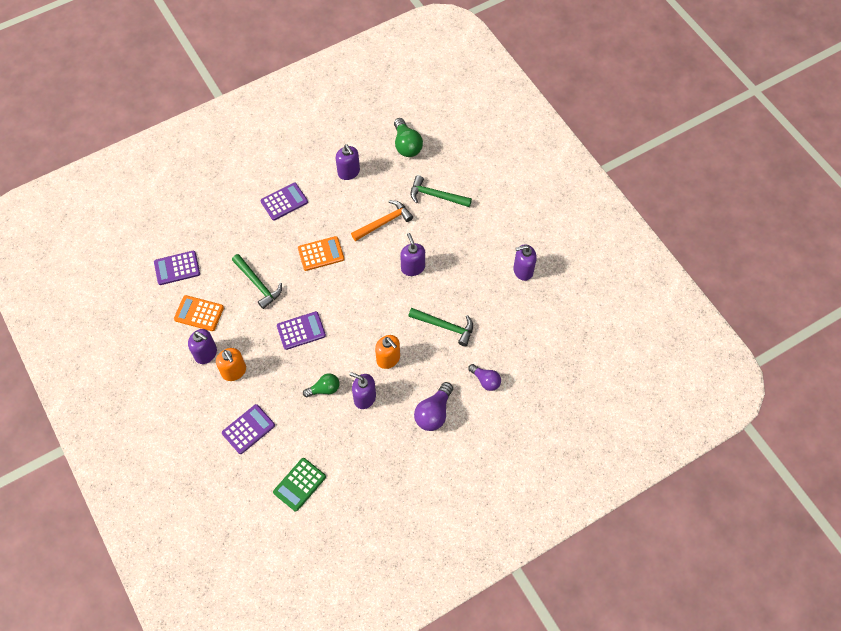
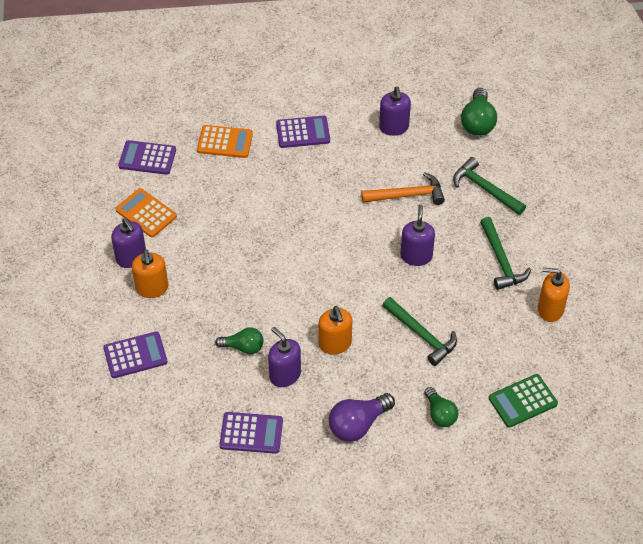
camera: 25 degrees right, 10 degrees down
(258, 284) = (227, 207): green hammer -> green hammer (501, 260)
(299, 484) = (161, 438): green calculator -> green calculator (522, 401)
(301, 331) = (250, 275): purple calculator -> purple calculator (251, 433)
(321, 254) = (316, 202): orange calculator -> orange calculator (225, 142)
(485, 380) = (440, 414): purple light bulb -> green light bulb
(523, 270) = (550, 309): purple soap dispenser -> orange soap dispenser

